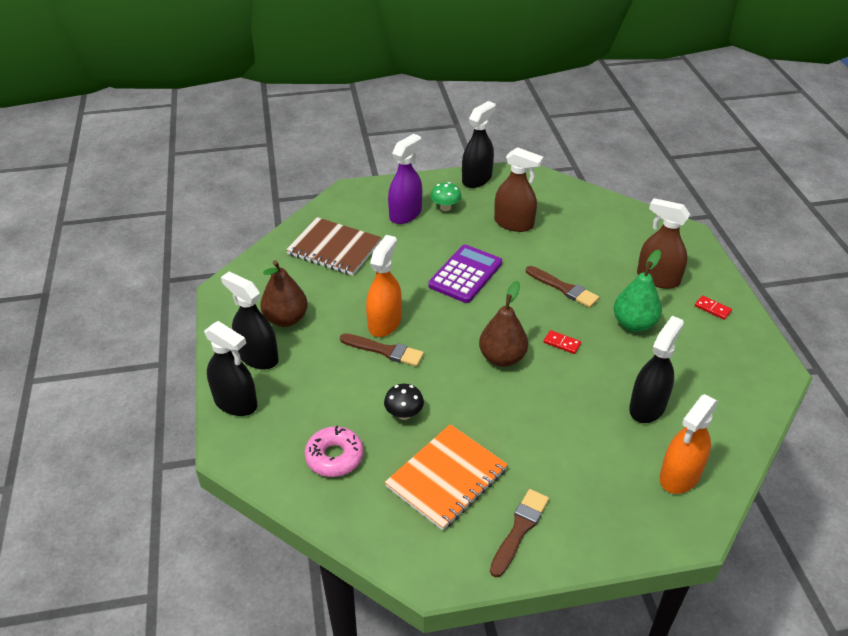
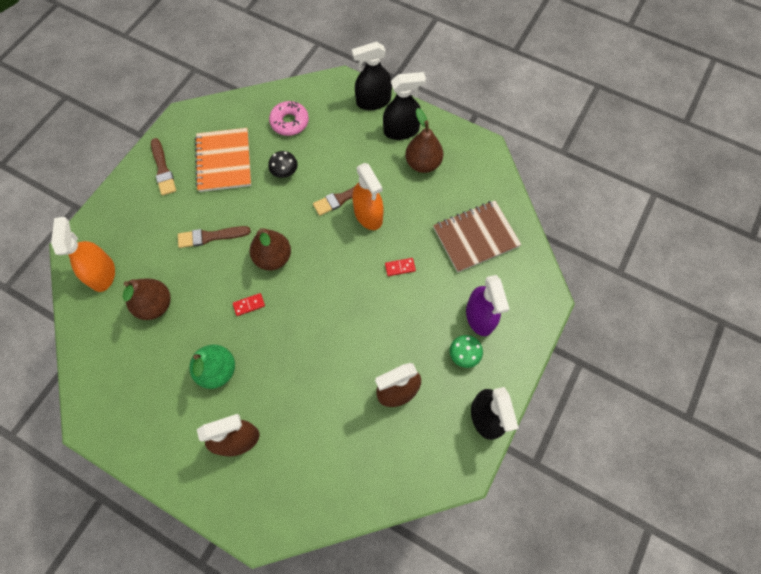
camera: 130 degrees right, 25 degrees up
(465, 274) = (370, 302): purple calculator -> none
(563, 288) = (294, 357): brown brush -> brown brush (210, 236)
(647, 407) = (155, 305): black spray bottle -> brown pear
(712, 309) = (173, 445): red domino -> red domino (400, 267)

